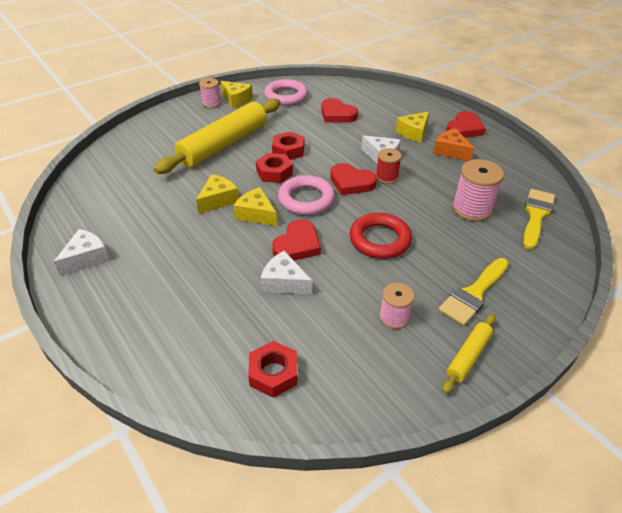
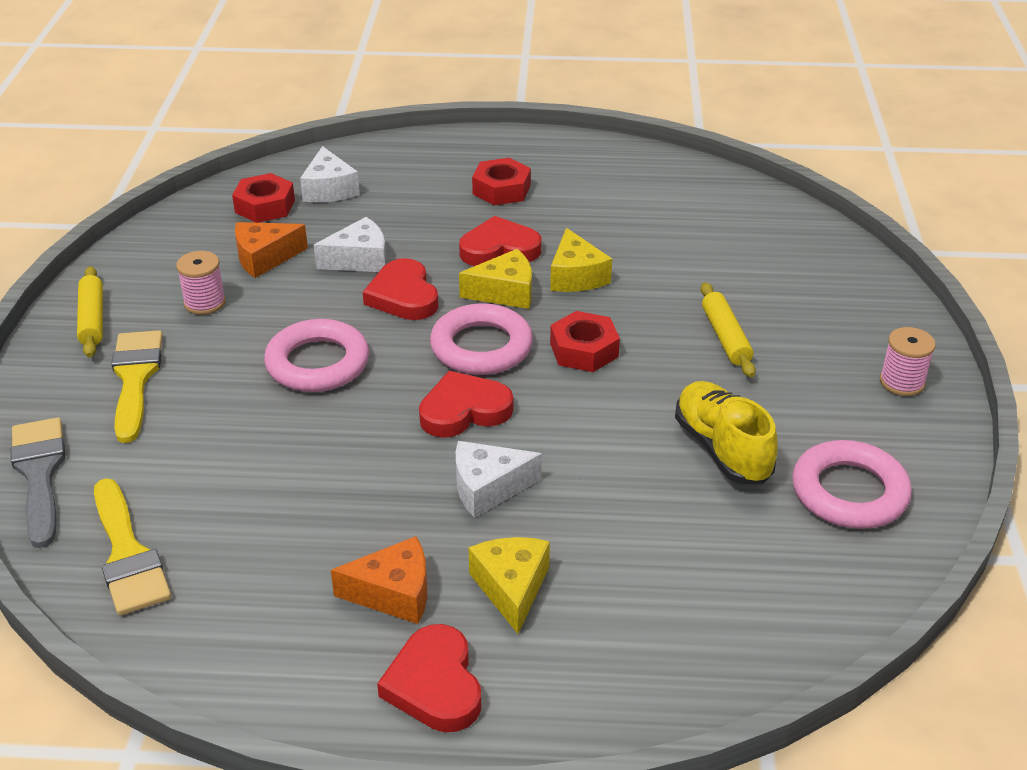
camera: 130 degrees right, 5 degrees down
(87, 258) = (574, 161): white cheese -> white cheese (329, 189)
(224, 144) = (725, 337): yellow rolling pin -> yellow rolling pin, size x0.45
(236, 100) = (892, 419): yellow cheese -> none
(288, 150) = (631, 393): red nut -> red nut (501, 189)
(295, 122) = (722, 449): none -> yellow shoe
(327, 325) = (264, 258): none -> orange cheese
(337, 114) = (697, 522): red heart -> red heart (499, 249)
(379, 240) = (317, 363): red ring -> pink ring
(386, 177) = (428, 456): red spool -> none
(471, 209) = (240, 493): pink spool -> none
(556, 273) = (40, 474): none -> grey brush

